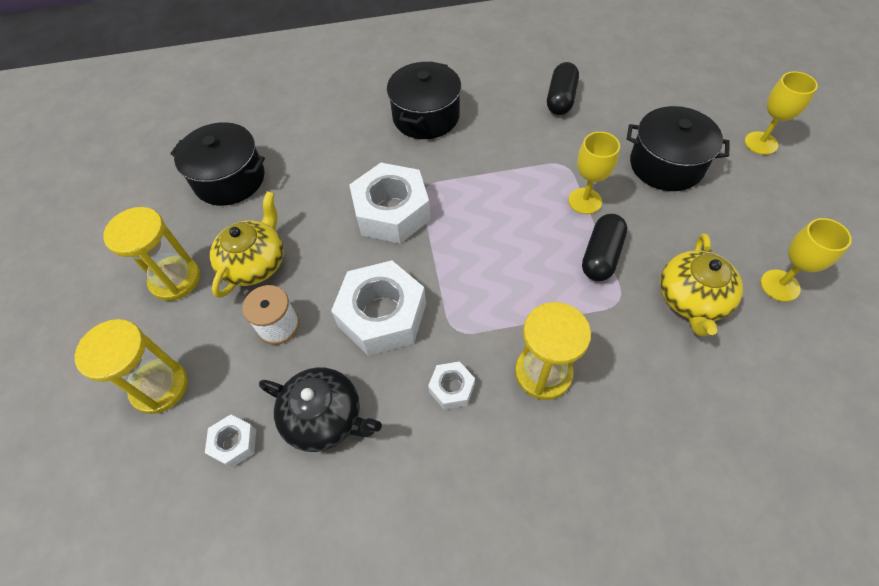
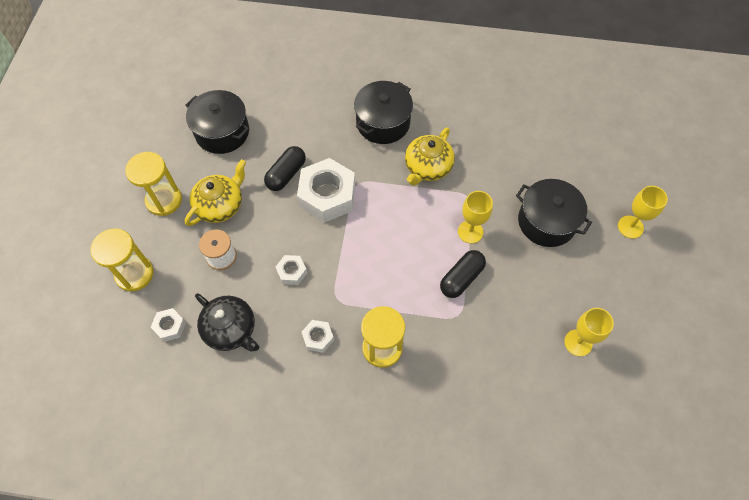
camera: 15 degrees right, 5 degrees up
(382, 315) = (292, 272): white nut -> white nut, size x0.47
(561, 99) = (493, 139): black capsule -> black capsule (286, 174)
(692, 299) = (509, 331): yellow teapot -> yellow teapot (427, 167)

